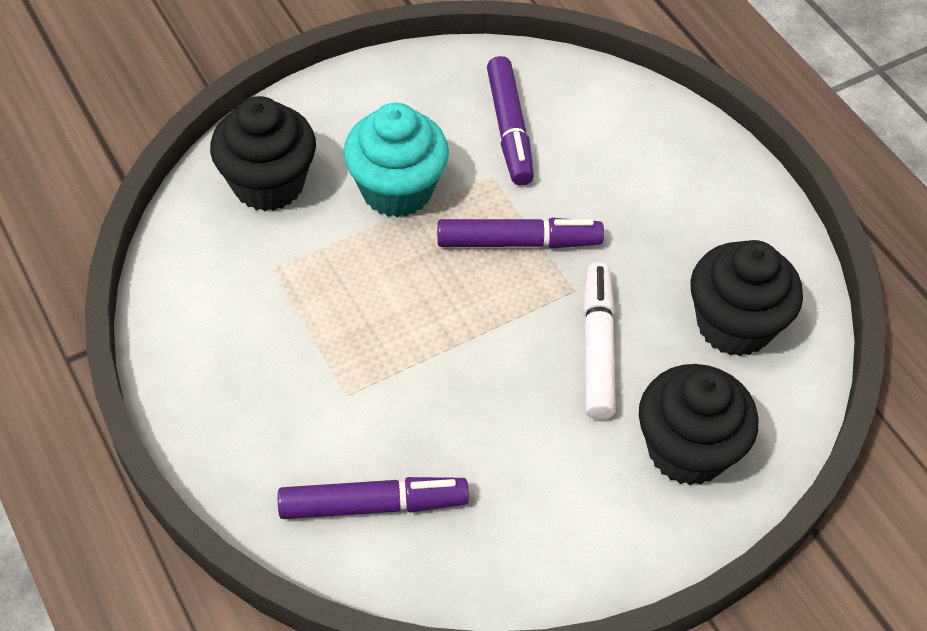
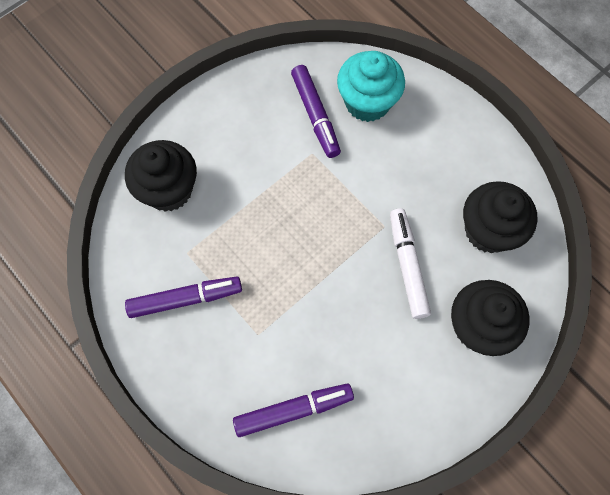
camera: 10 degrees left, 15 degrees up
(397, 190) = (253, 177): turquoise cupcake -> turquoise cupcake (367, 102)
(518, 242) = (340, 199): purple marker -> purple marker (185, 299)

